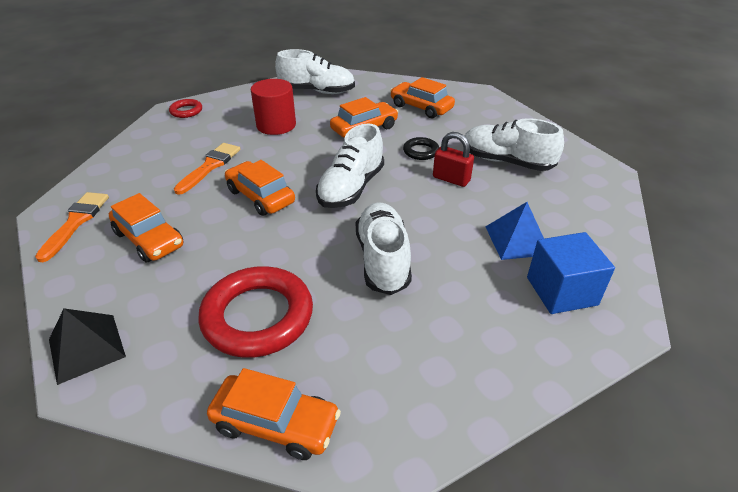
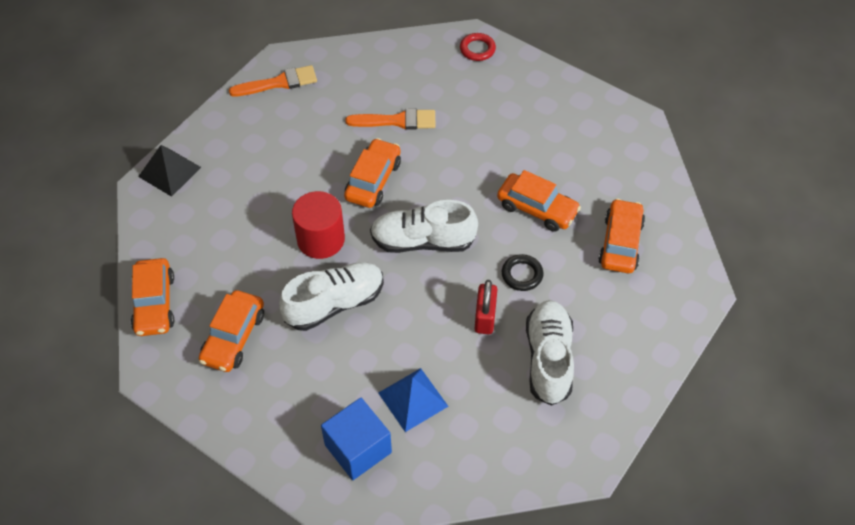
camera: 65 degrees right, 15 degrees up
(149, 239) = (282, 139): orange car -> orange car (234, 337)
(258, 316) = (236, 249): red ring -> none
(276, 125) = (496, 132): red cylinder -> red cylinder (321, 239)
(317, 91) = (591, 132): white shoe -> none

